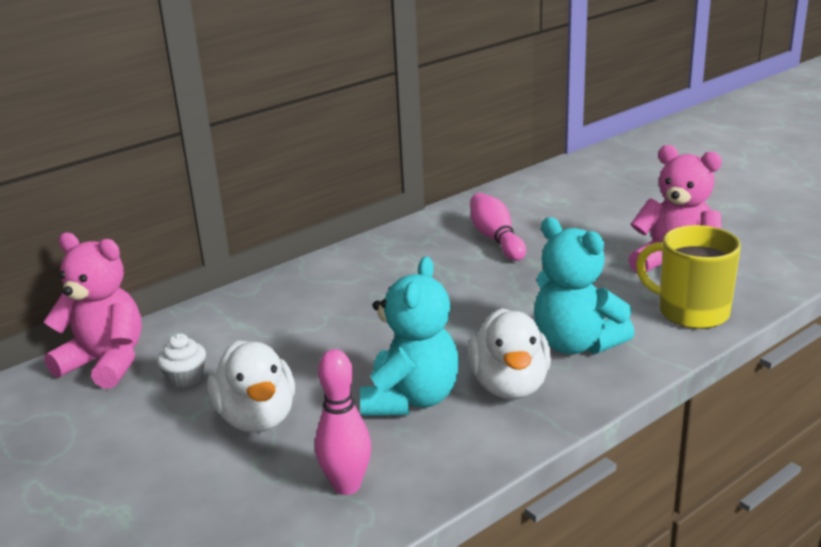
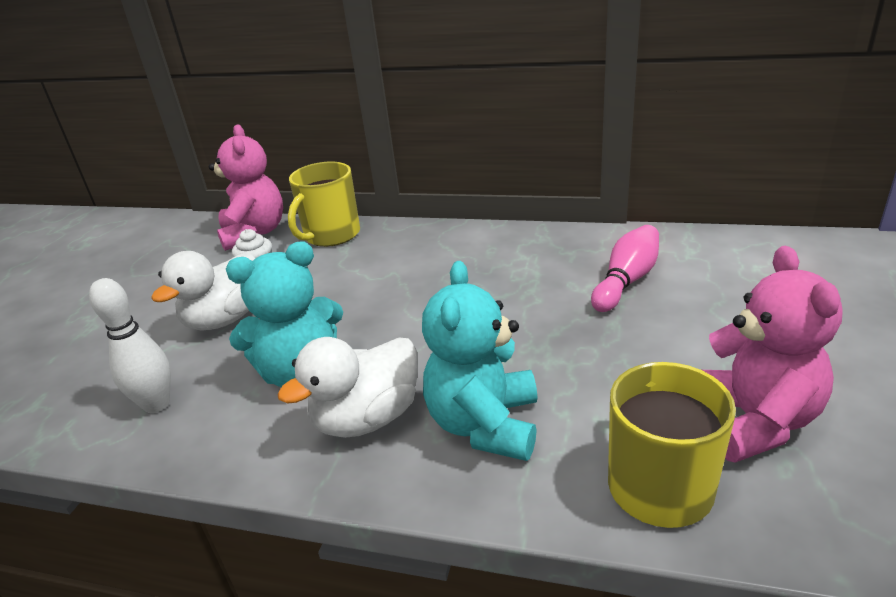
camera: 55 degrees right, 5 degrees up
(199, 323) = (331, 235): none -> yellow mug
(347, 486) = (157, 404): pink bowling pin -> white bowling pin

